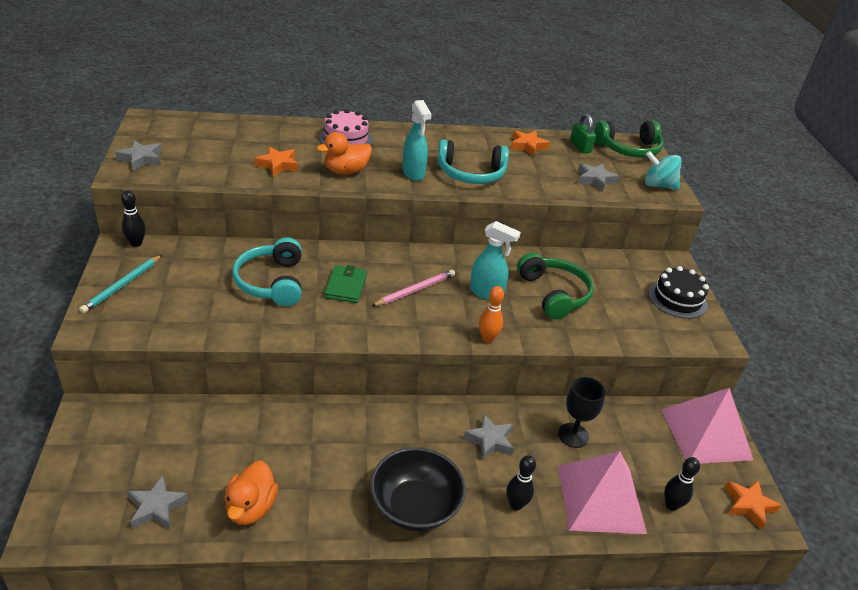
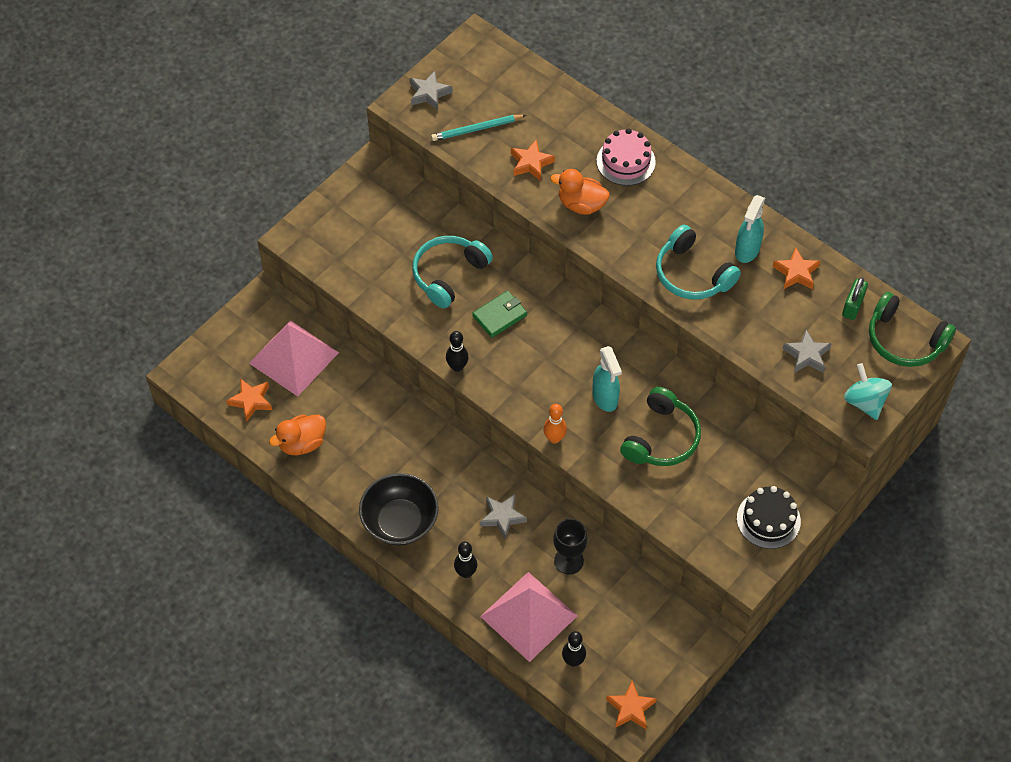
camera: 50 degrees right, 20 degrees up
(122, 285) = (343, 209): turquoise pencil -> turquoise pencil (477, 129)
(136, 243) = (386, 169): black bowling pin -> black bowling pin (457, 367)
(157, 507) = (251, 401): grey star -> orange star
(413, 173) = (638, 242): turquoise spray bottle -> turquoise spray bottle (747, 250)
(415, 290) = (550, 356): pink pencil -> none
(705, 434) = (676, 641): pink pyramid -> pink pyramid (293, 357)

